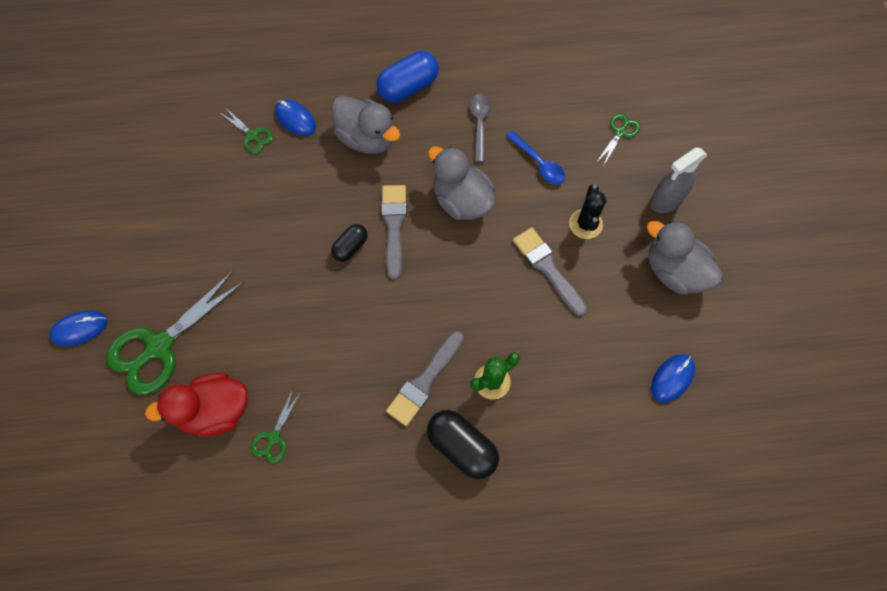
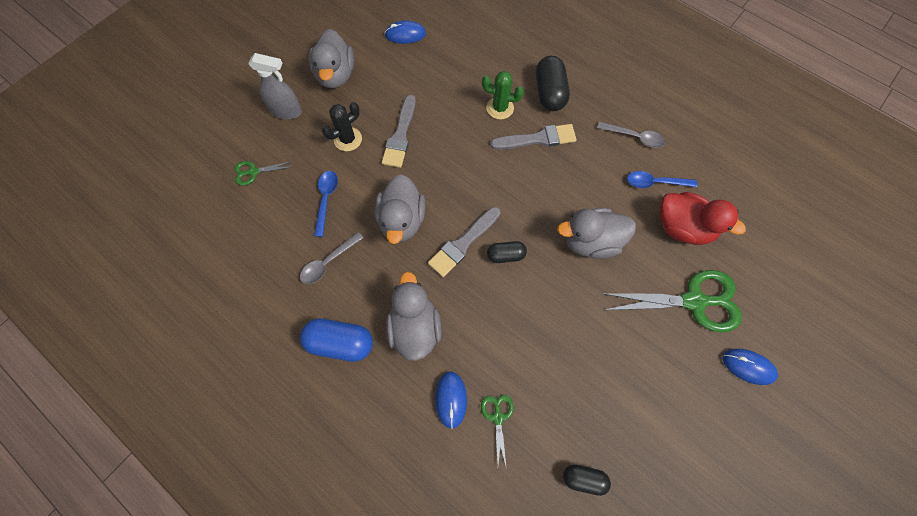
camera: 135 degrees left, 0 degrees up
(161, 150) = (583, 478): none -> black capsule
(274, 437) = (655, 182): green scissors -> blue spoon
(289, 322) = (590, 241): none -> grey duck
(333, 474) = (634, 137): none -> grey spoon

